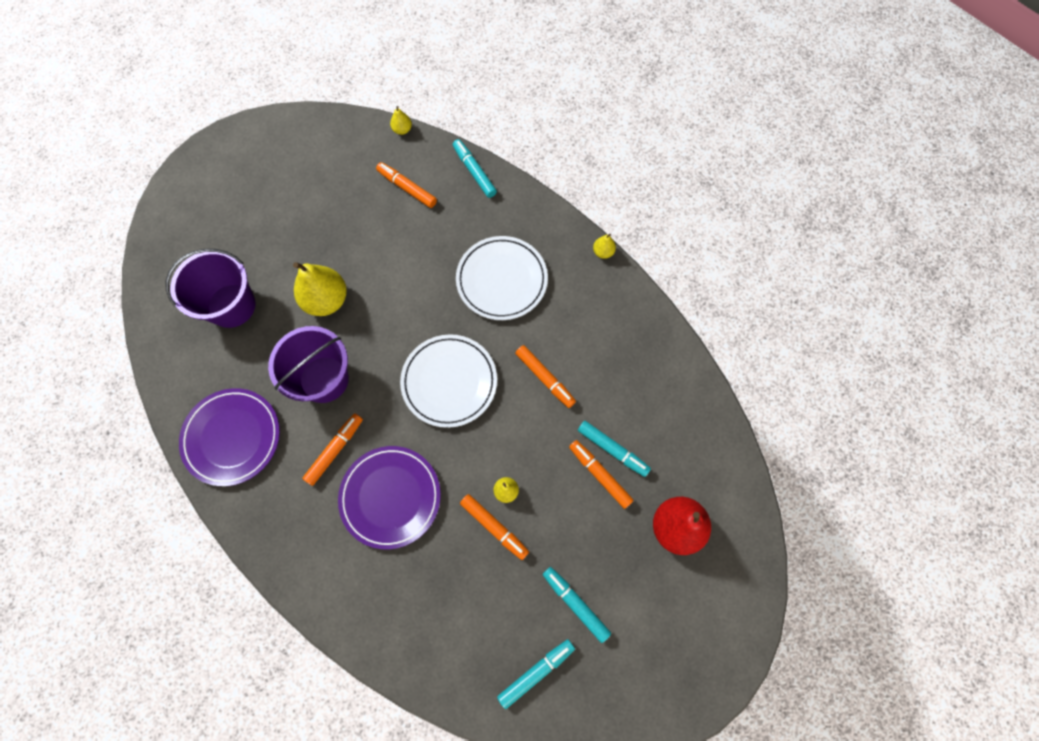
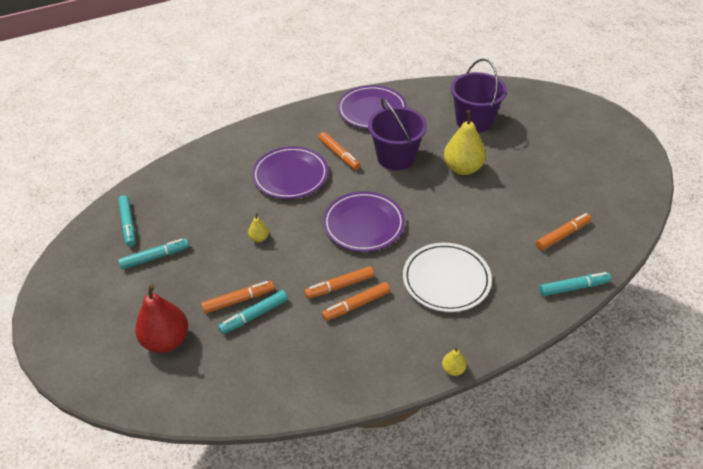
camera: 110 degrees right, 25 degrees down
(402, 130) = (632, 244): yellow pear -> none
(449, 382) = (363, 224): white plate -> purple plate
(494, 527) = (237, 225): orange marker -> orange marker (356, 305)

